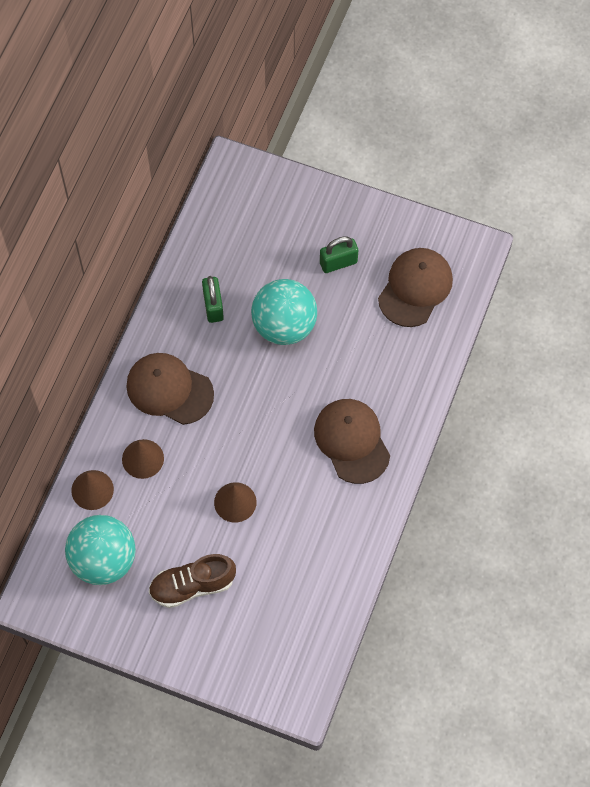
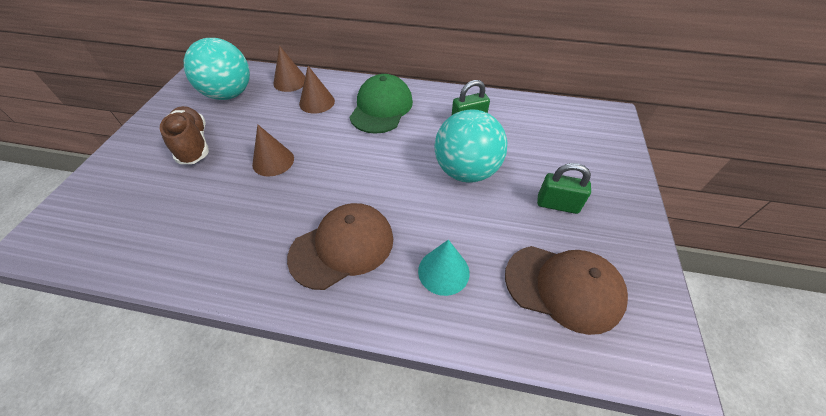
camera: 80 degrees right, 15 degrees down
(169, 389) = (381, 108): brown cap -> green cap
(338, 262) = (557, 204): green padlock -> green padlock turned 45 degrees counterclockwise
(388, 368) = (443, 271): none -> turquoise cone

